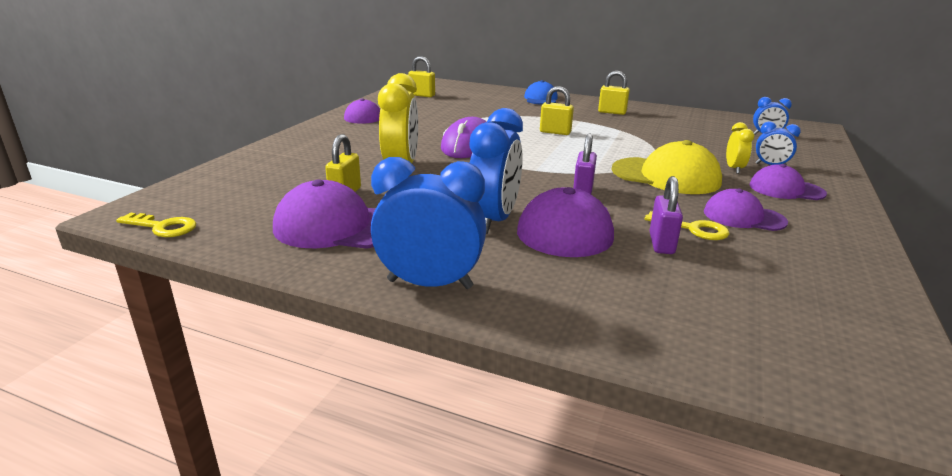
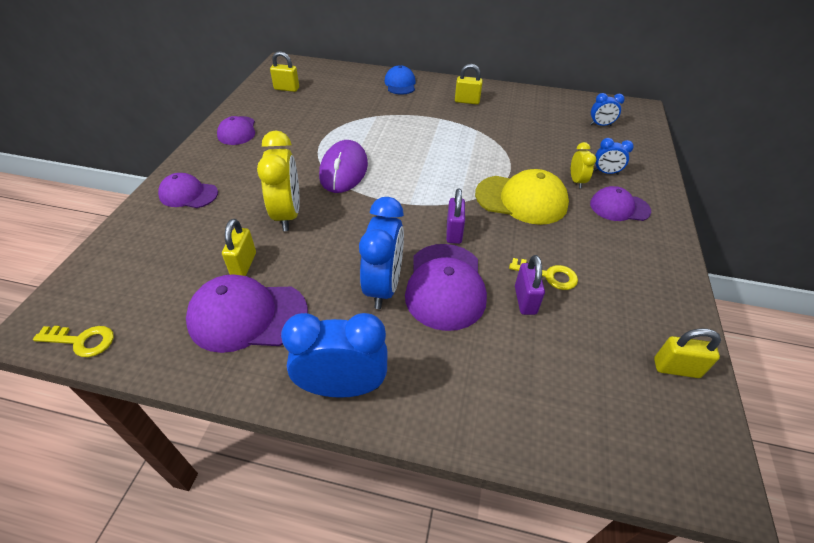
camera: 10 degrees left, 20 degrees up
(555, 132) = (420, 140): yellow padlock -> yellow padlock (676, 368)
(743, 217) = (587, 252): purple cap -> purple cap (188, 194)

